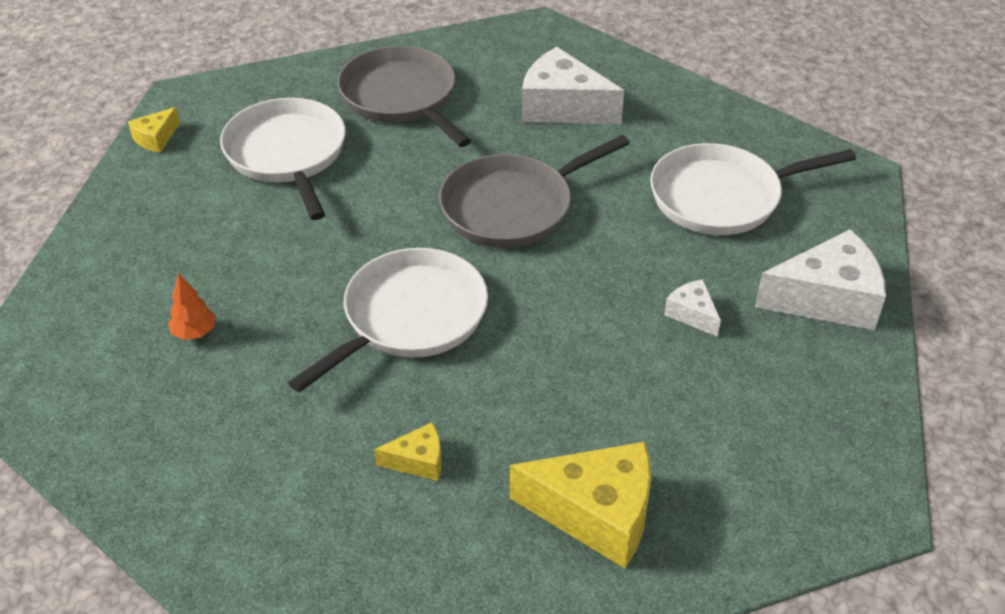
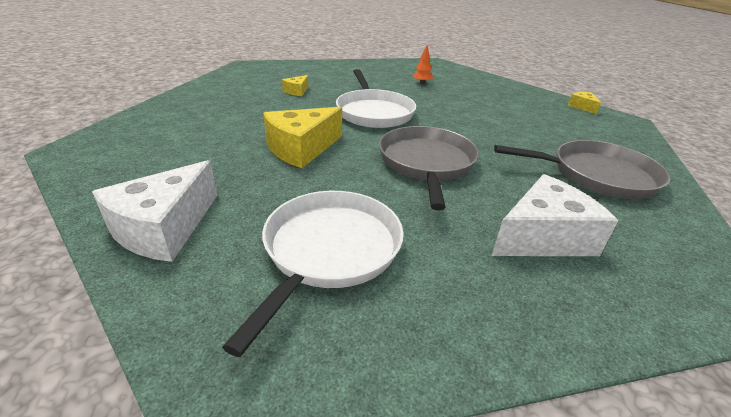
camera: 125 degrees right, 10 degrees down
(287, 154) = (544, 127): white pan -> none
(596, 513) = (213, 105): yellow cheese -> yellow cheese (301, 149)
(692, 314) = (253, 172): white cheese -> none

